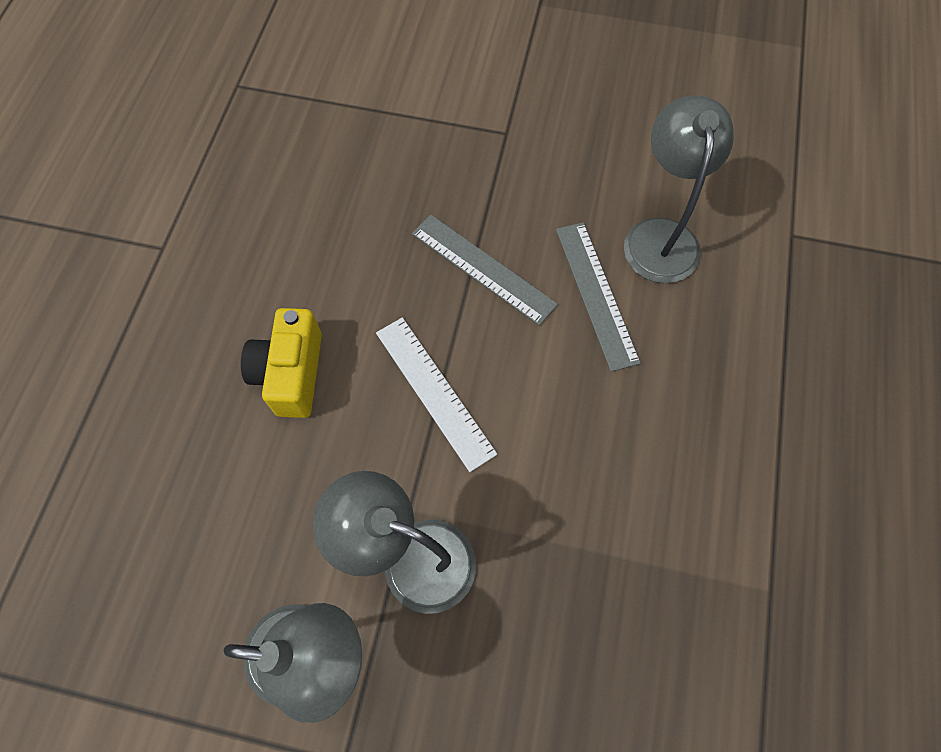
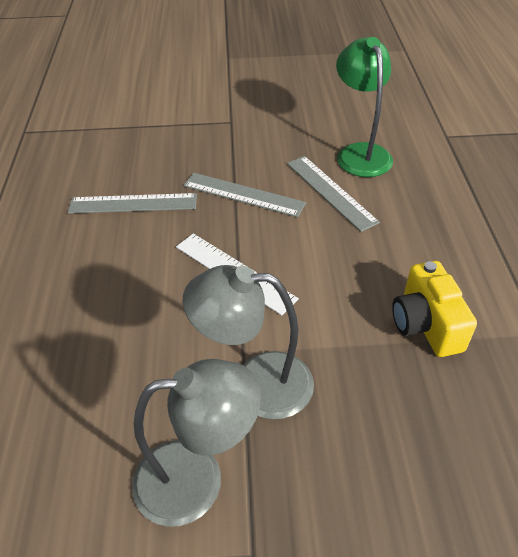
camera: 15 degrees left, 20 degrees down
(291, 373) = (115, 286): yellow camera -> yellow camera (426, 324)
(343, 248) = (133, 204): none -> grey ruler
(660, 236) = (360, 153): grey lamp -> green lamp

